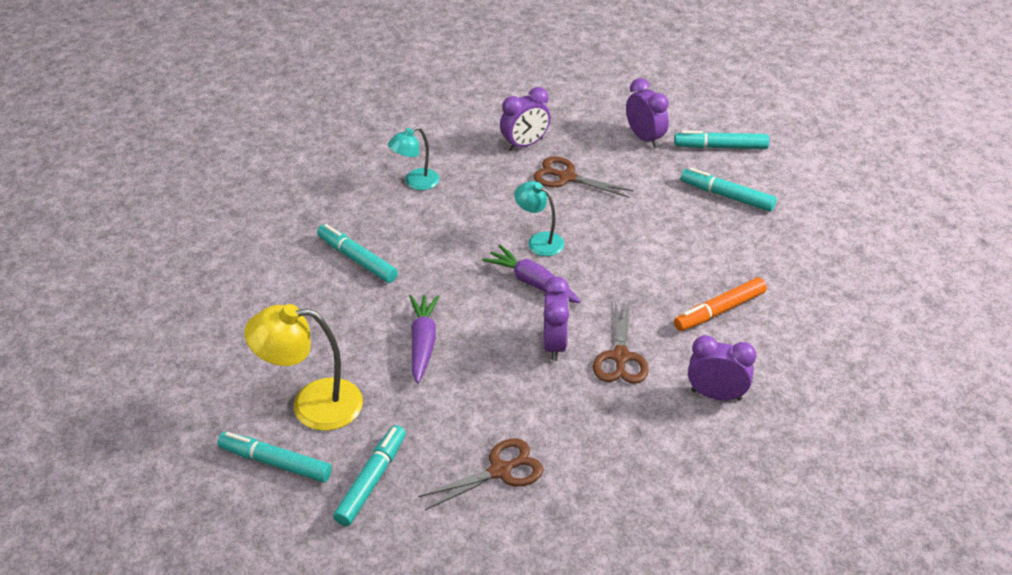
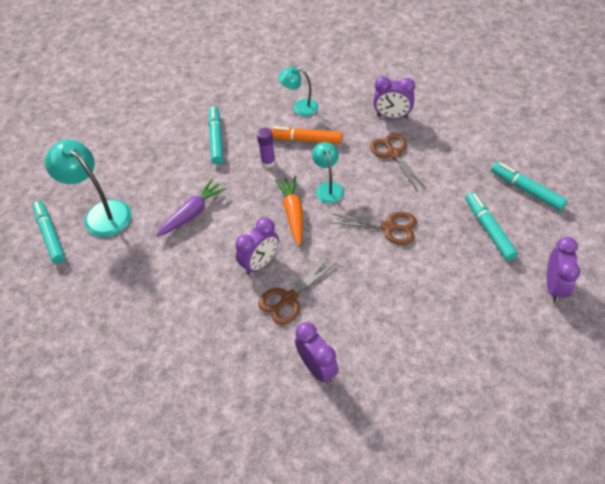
camera: 45 degrees right, 10 degrees up
(312, 405) = (101, 213): yellow lamp -> turquoise lamp
(371, 480) = (78, 279): turquoise marker -> none
(447, 251) = (268, 162): none -> purple glue stick
(500, 471) = (143, 323): brown scissors -> brown scissors (388, 227)
(532, 282) = (293, 213): purple carrot -> orange carrot
(644, 138) = (477, 154): purple clock -> purple clock (554, 286)
(719, 311) = (387, 310): orange marker -> orange marker (305, 140)

